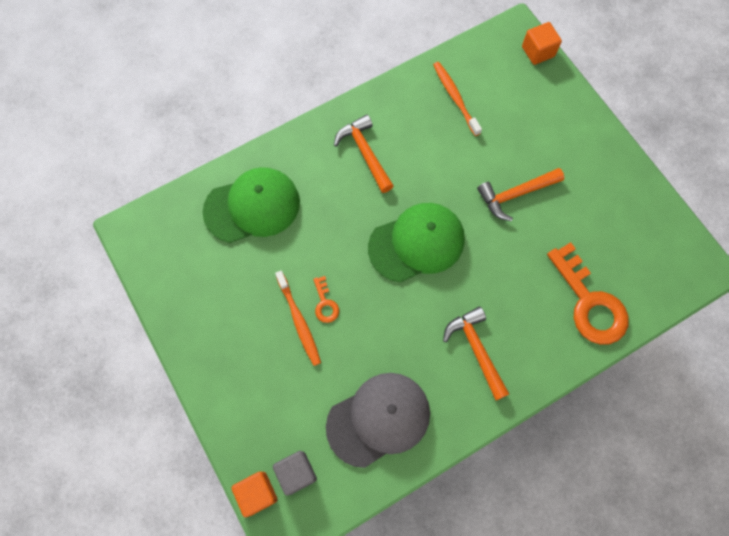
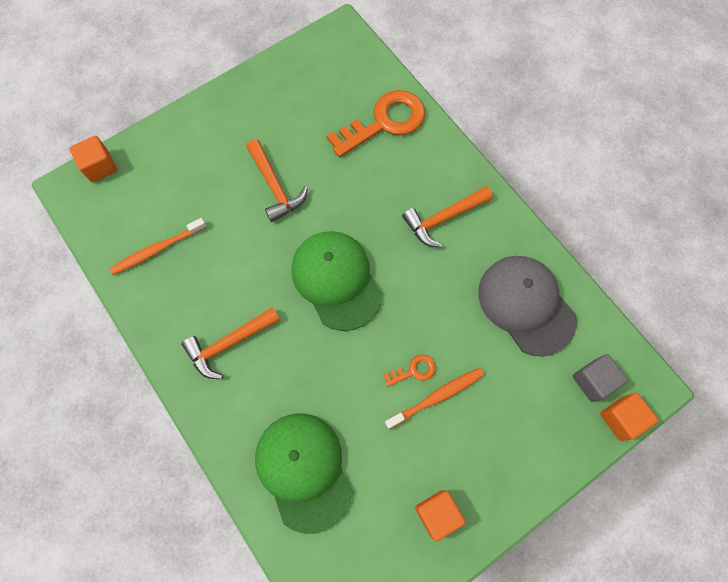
camera: 95 degrees left, 0 degrees up
(201, 309) = (437, 513): none -> orange cube

